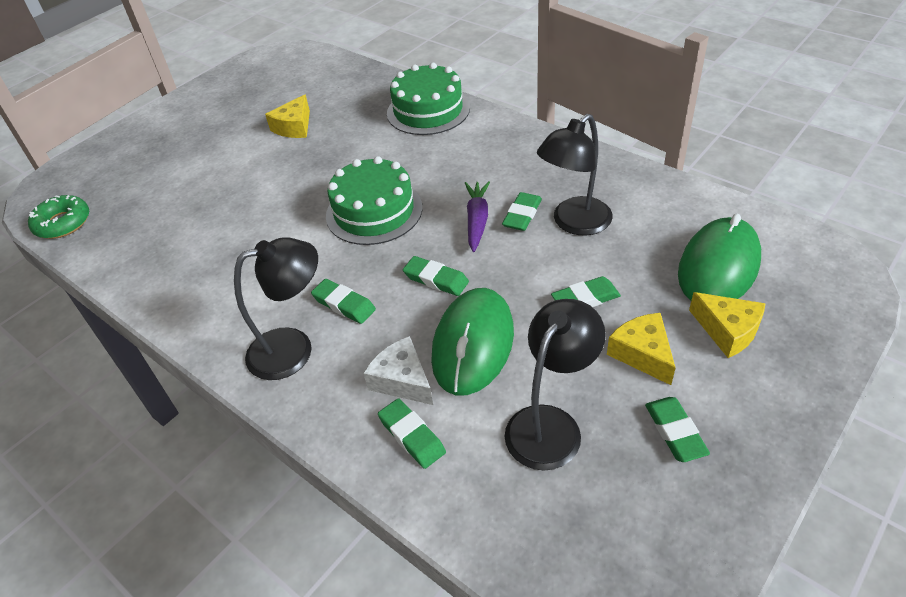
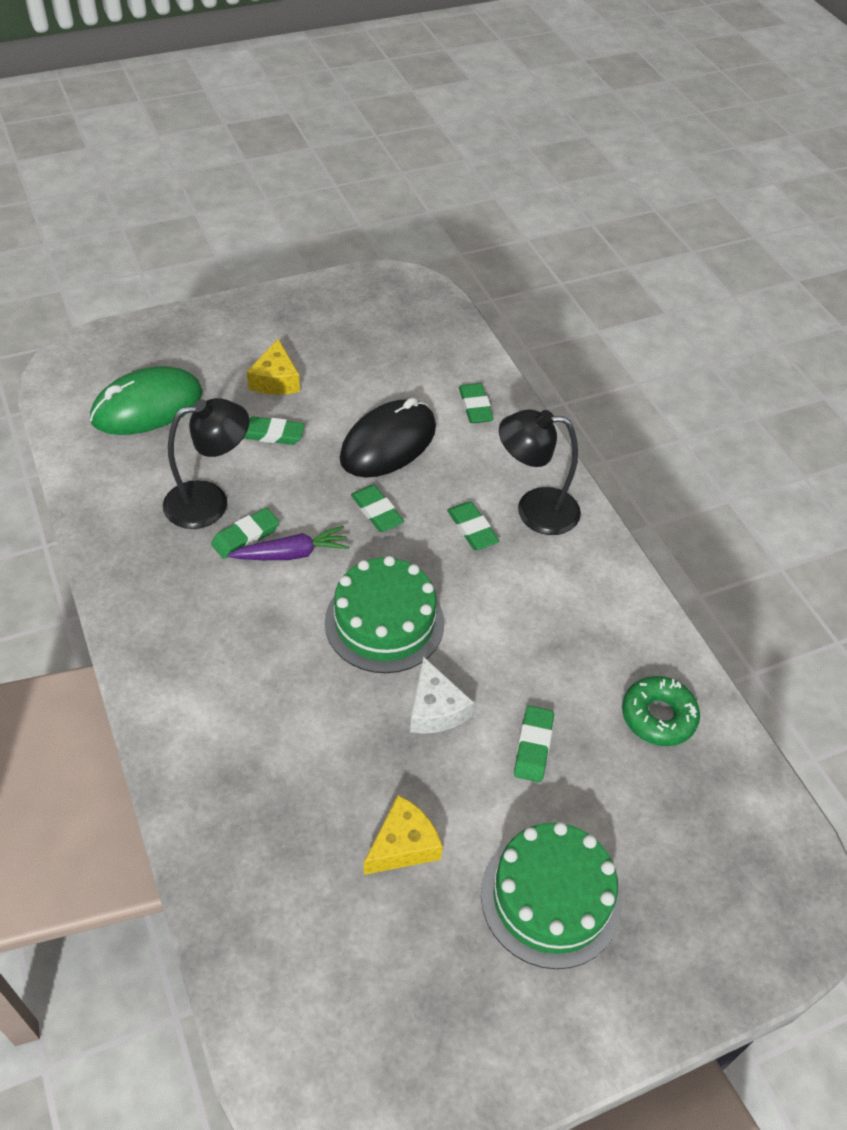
camera: 160 degrees left, 5 degrees up
(63, 223) = (766, 817): green donut -> green donut (658, 716)
(402, 380) = (459, 444): white cheese -> white cheese (435, 709)
(428, 110) = (207, 764): green cake -> green cake (550, 897)
(473, 344) = (388, 443): green mouse -> black mouse
(477, 220) = (292, 553): purple carrot -> purple carrot turned 135 degrees counterclockwise
(550, 424) = (378, 371): black lamp -> none
(675, 432) = (306, 334): green eraser -> green eraser (533, 746)
(727, 331) = (202, 366): yellow cheese -> none

